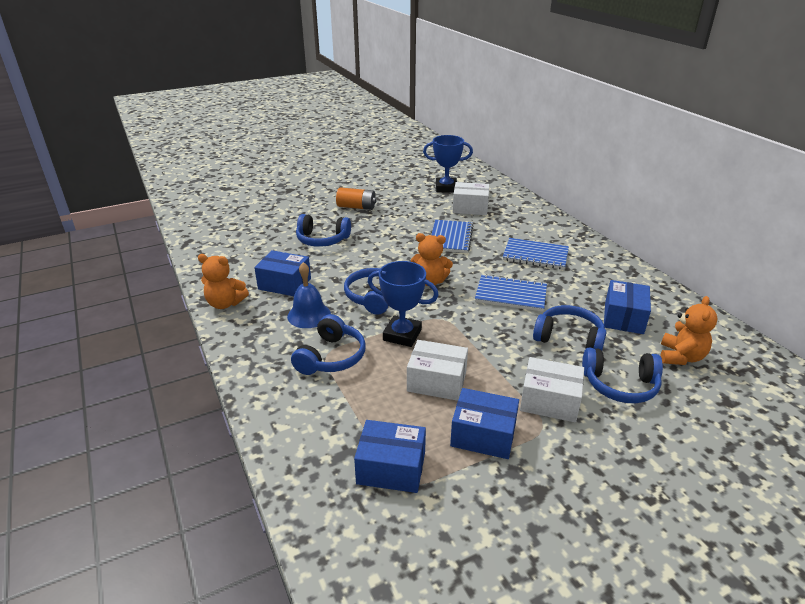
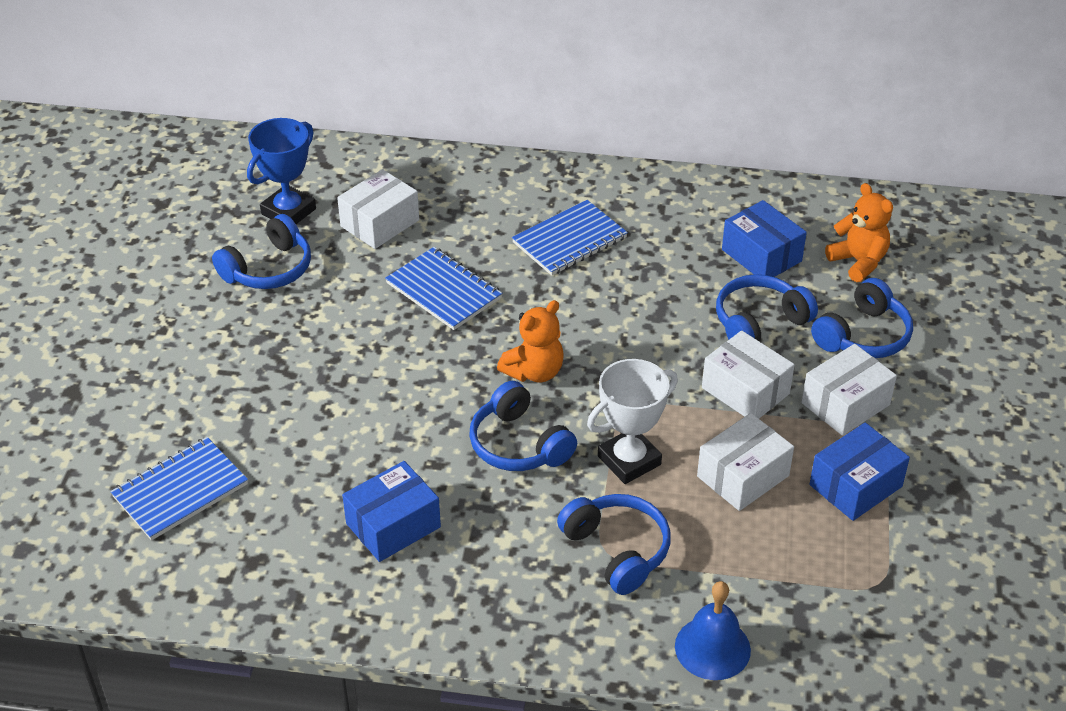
camera: 55 degrees left, 10 degrees up
(225, 303) = (384, 615): orange teddy bear -> none
(309, 315) = (501, 532): blue bell -> blue bell (712, 648)
(322, 240) = (303, 428): blue headphones -> blue headphones (269, 269)
(356, 207) = (237, 340): orange battery -> none
(391, 468) = (849, 585): blue box -> none
(402, 335) = (629, 460): blue trophy -> white trophy
(506, 355) = (745, 391): none -> white box
(511, 295) = (634, 316): blue notebook -> blue notebook (180, 490)

